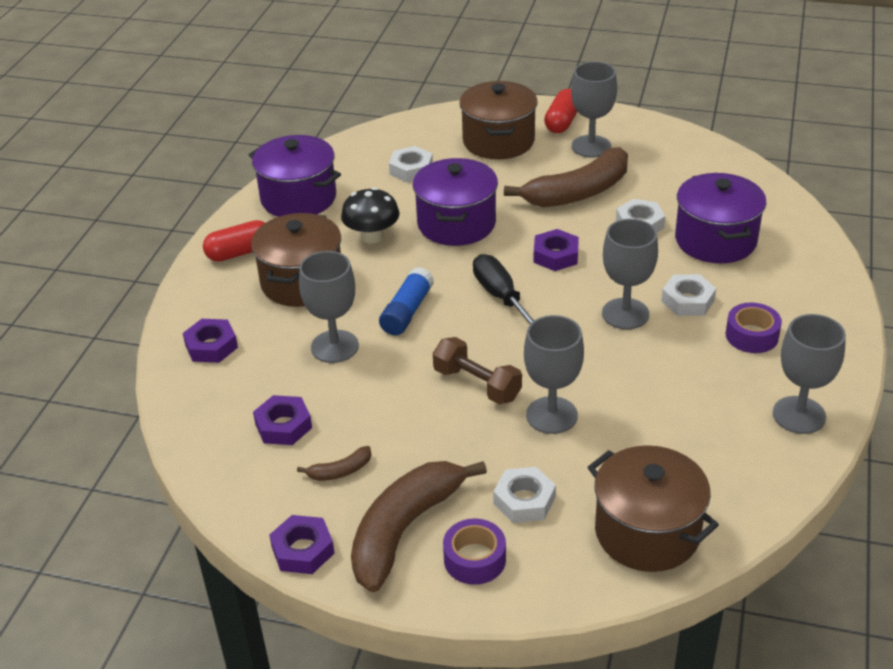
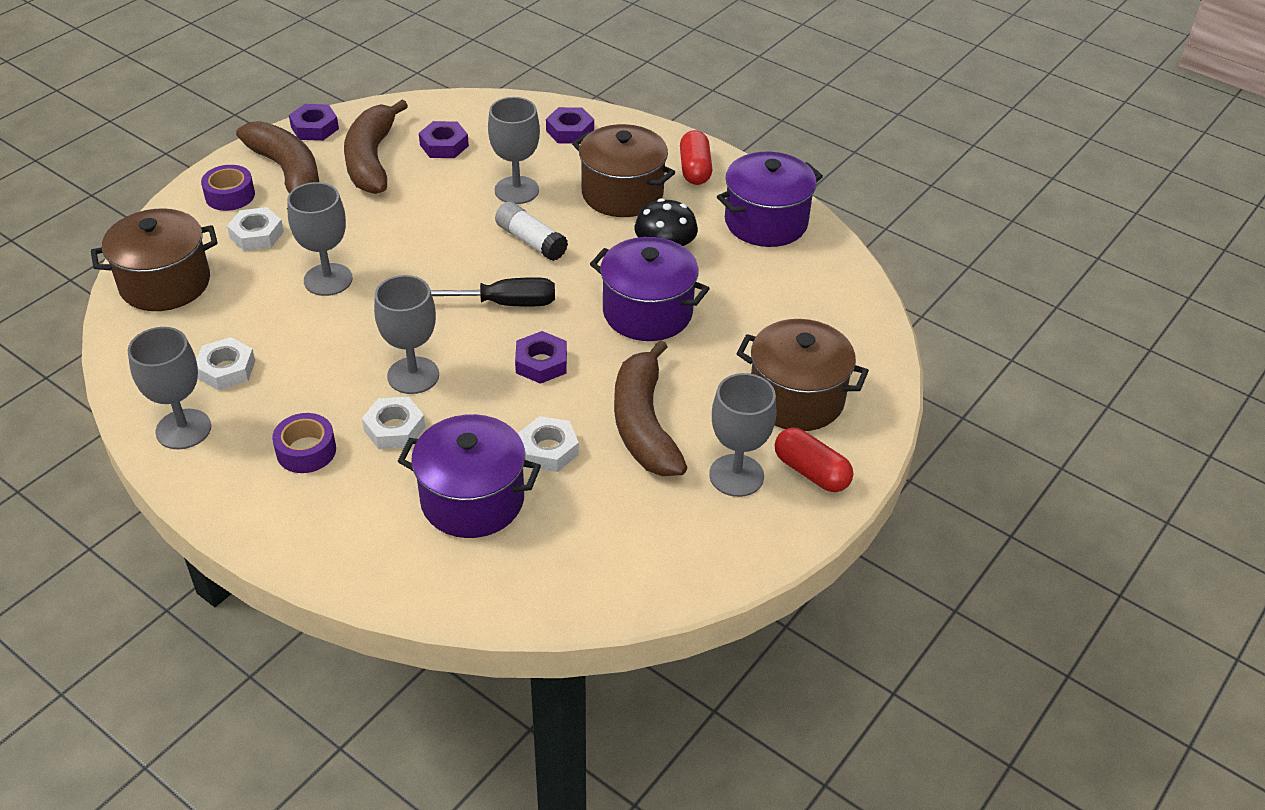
camera: 110 degrees right, 5 degrees up
(340, 471) = (371, 159): brown banana -> brown banana, size x2.36
(407, 311) = (531, 241): blue glue stick -> white glue stick
(411, 169) = (774, 311): white nut -> white nut (226, 369)
(477, 384) = (401, 251): brown dumbbell -> none

